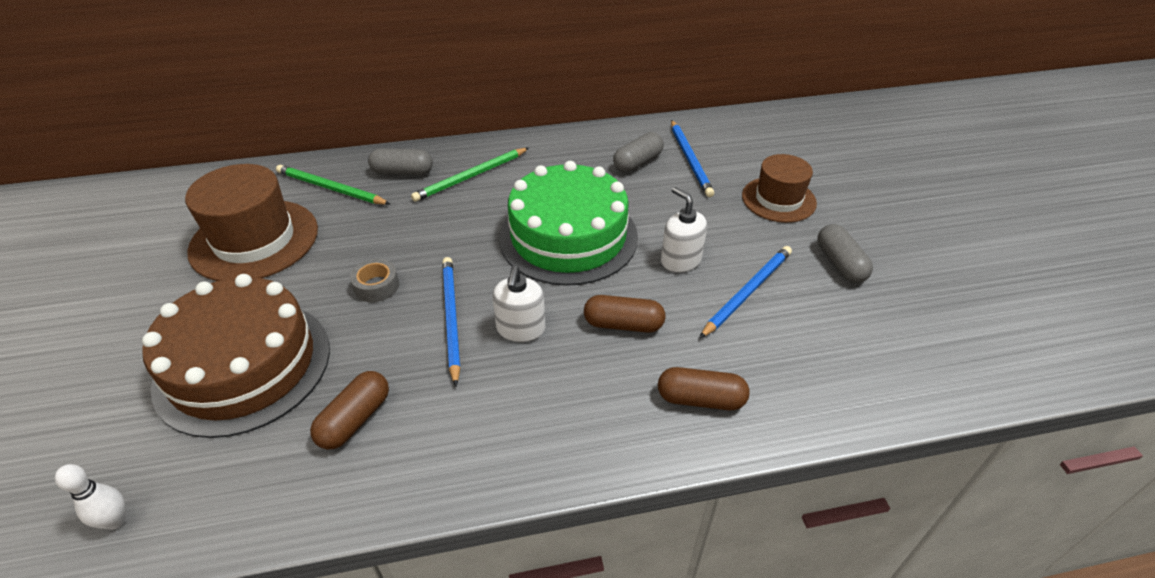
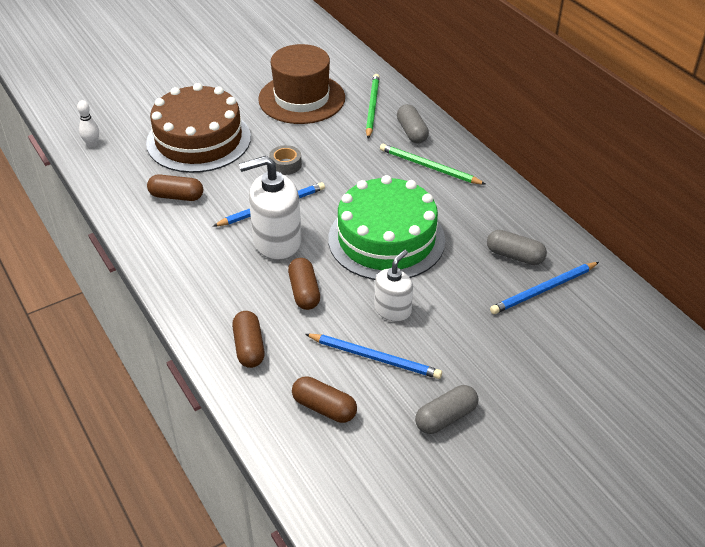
camera: 70 degrees right, 0 degrees up
(521, 329) = (276, 242): white soap dispenser -> white soap dispenser, size x1.64
(778, 199) = (519, 363): brown hat -> none
(813, 351) = (324, 408): none -> brown capsule

